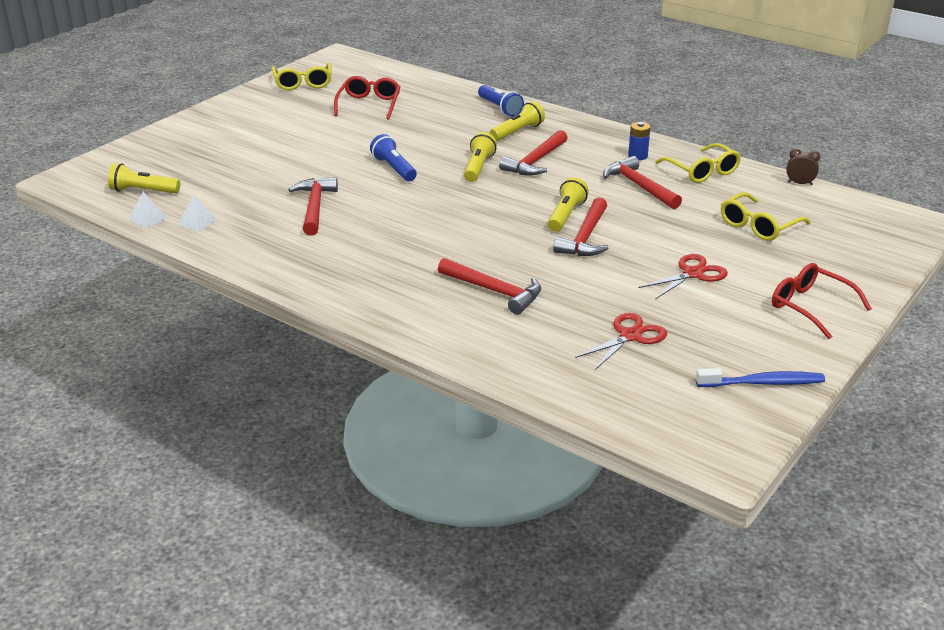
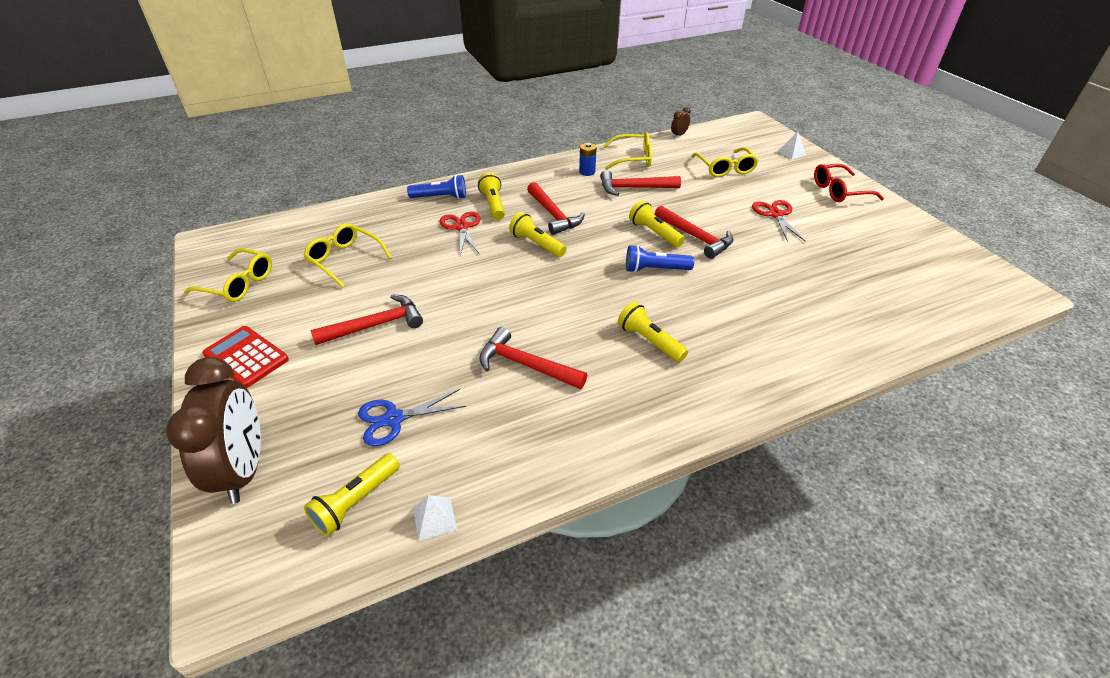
camera: 60 degrees left, 10 degrees up
(143, 151) = (244, 469): none -> brown clock
(197, 222) = (482, 471): white pyramid -> white pyramid (791, 153)
(219, 179) = (393, 419): none -> blue scissors
(234, 114) = (246, 357): none -> red calculator
(369, 105) = (345, 260): red glasses -> yellow glasses
(393, 250) = (649, 341): none -> yellow flashlight
(394, 168) = (493, 289): blue flashlight -> blue flashlight (655, 269)
(494, 291) = (755, 309): red hammer -> red hammer (375, 325)
(630, 336) = (851, 270): red scissors -> red scissors (462, 227)
(762, 383) = (928, 242): blue toothbrush -> none

